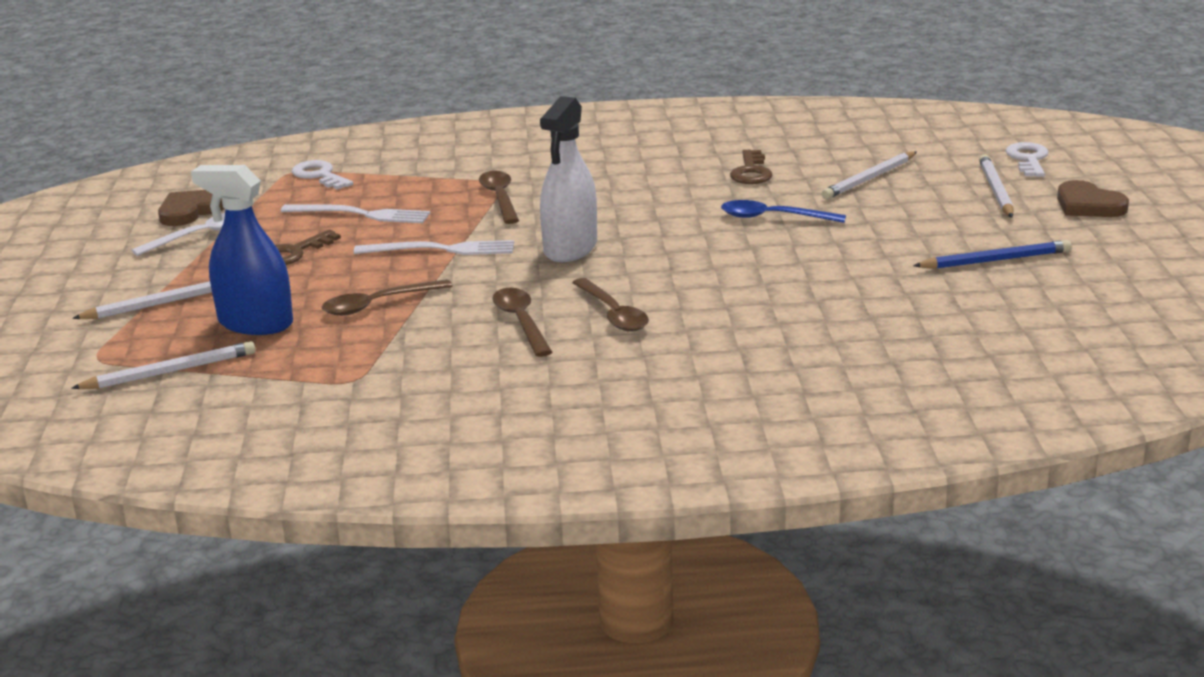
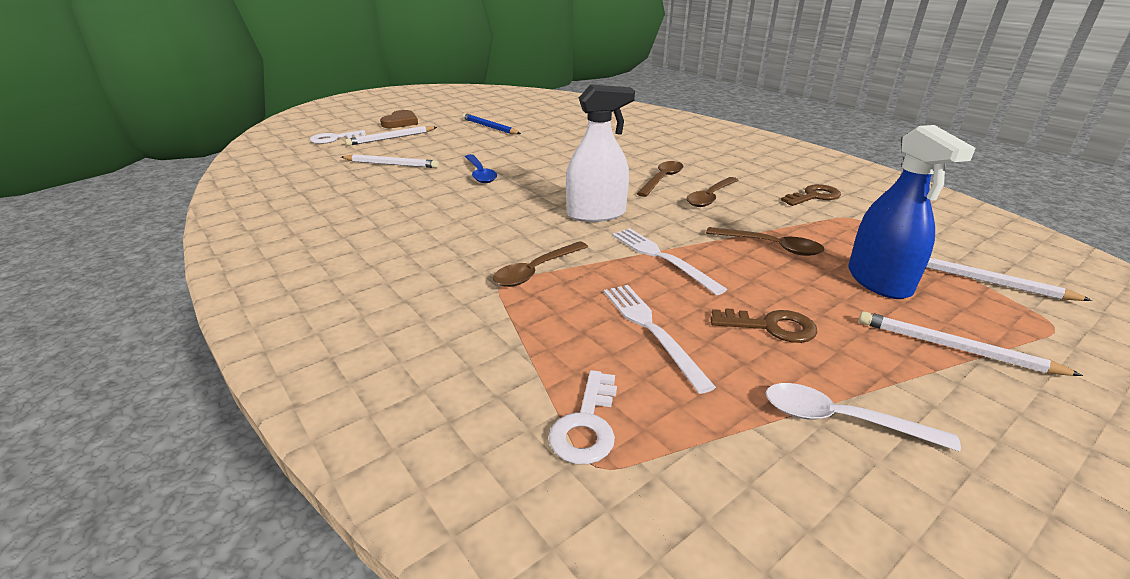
camera: 125 degrees left, 5 degrees up
(190, 211) = (815, 488): brown heart -> none
(751, 172) = (400, 195): brown key -> brown key (814, 196)

